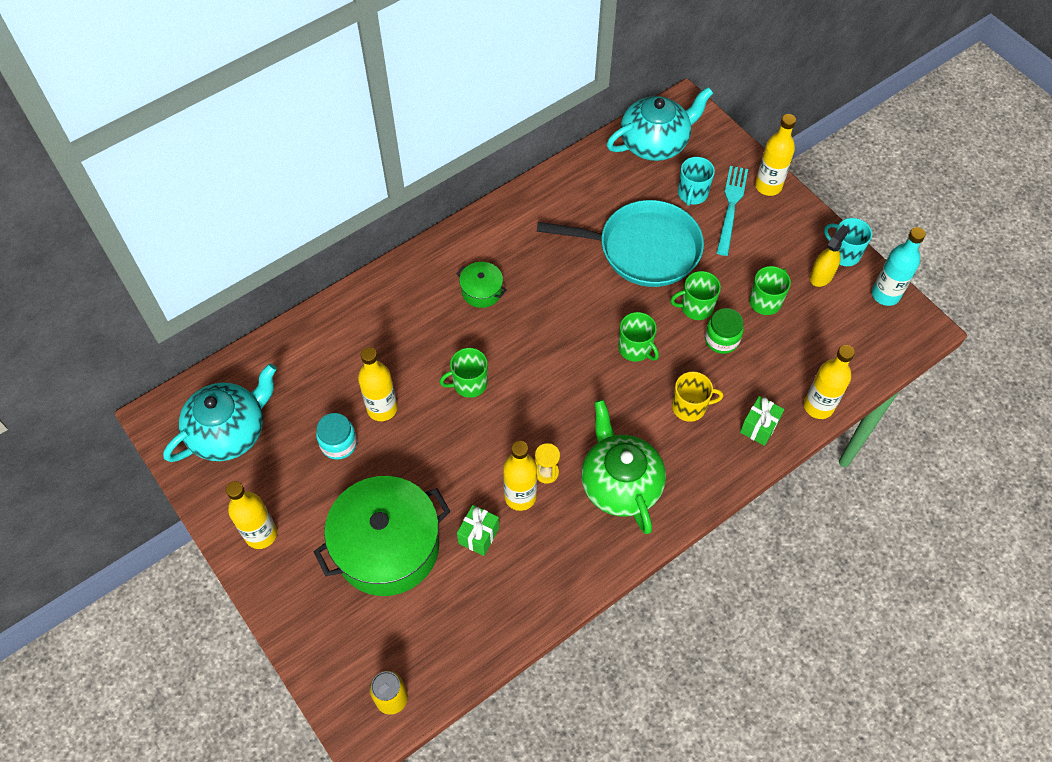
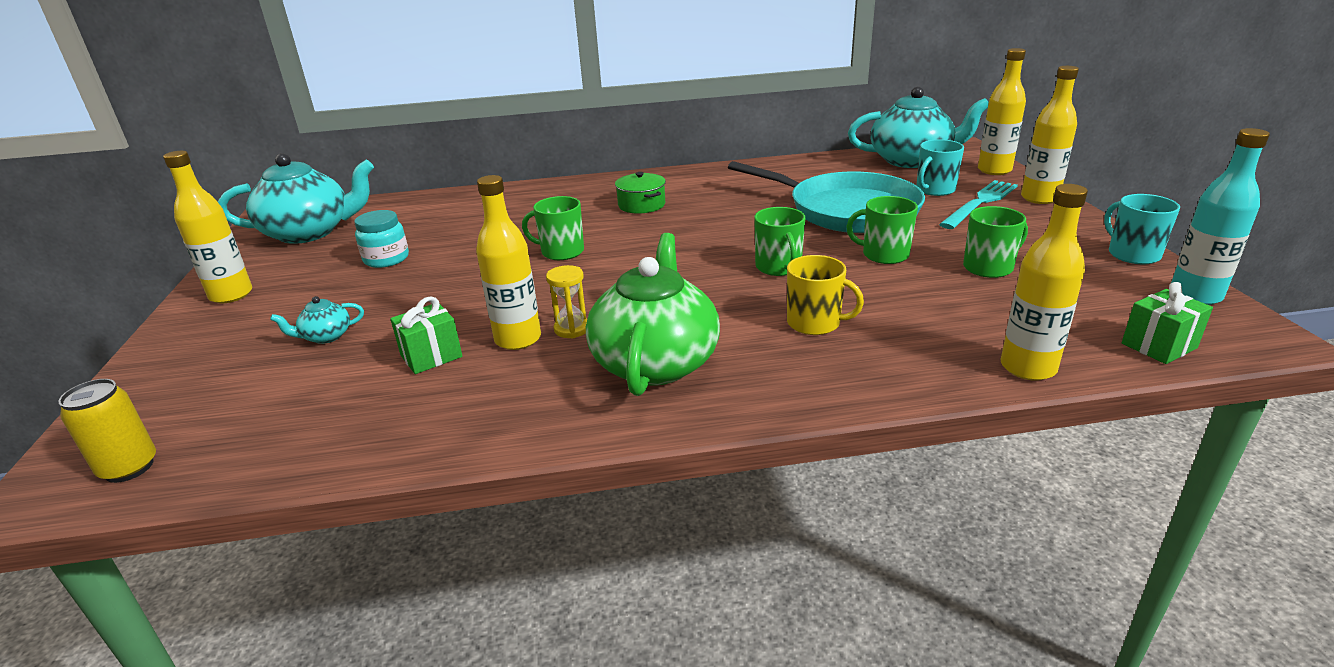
camera: 30 degrees right, 30 degrees down
(382, 408) = (456, 248): yellow bottle -> yellow bottle (994, 170)
(387, 547) = (326, 336): green pot -> turquoise teapot
(721, 339) = (903, 282): green jar -> none
(759, 427) = (910, 364): green gift -> green gift (1158, 346)
(821, 275) = (1088, 264): yellow spray bottle -> none

